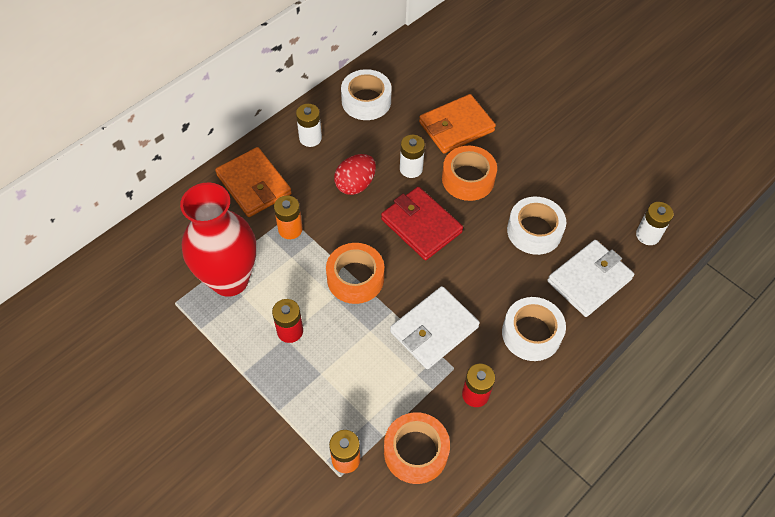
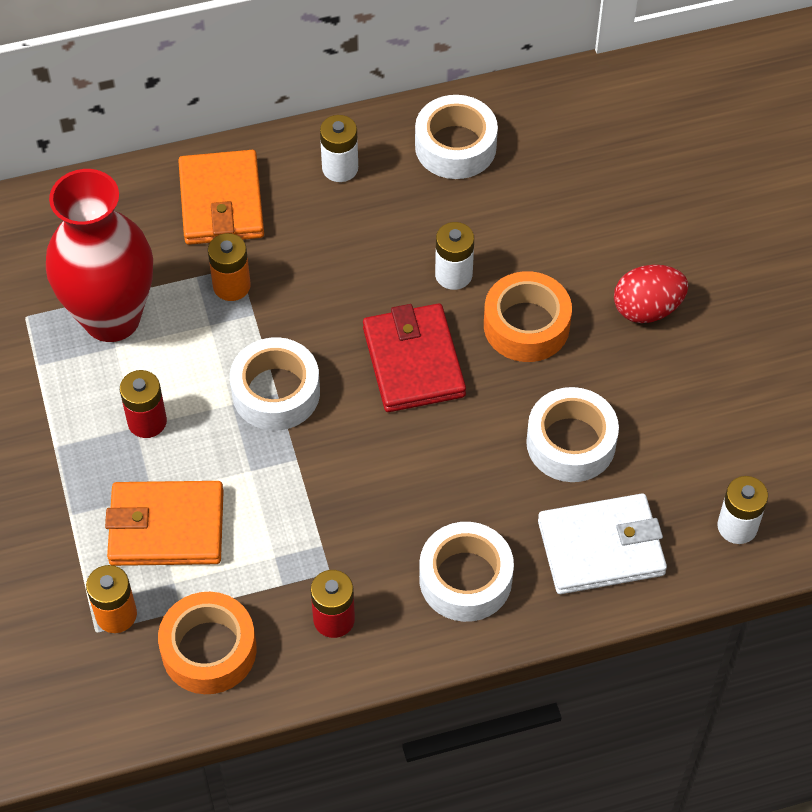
camera: 30 degrees right, 0 degrees up
(355, 184) = (360, 262): red egg -> red egg (647, 309)
(355, 278) = (276, 392): orange tape -> white tape
(434, 329) = (336, 510): white wallet -> none
(456, 127) = (562, 241): orange wallet -> orange wallet (166, 527)

